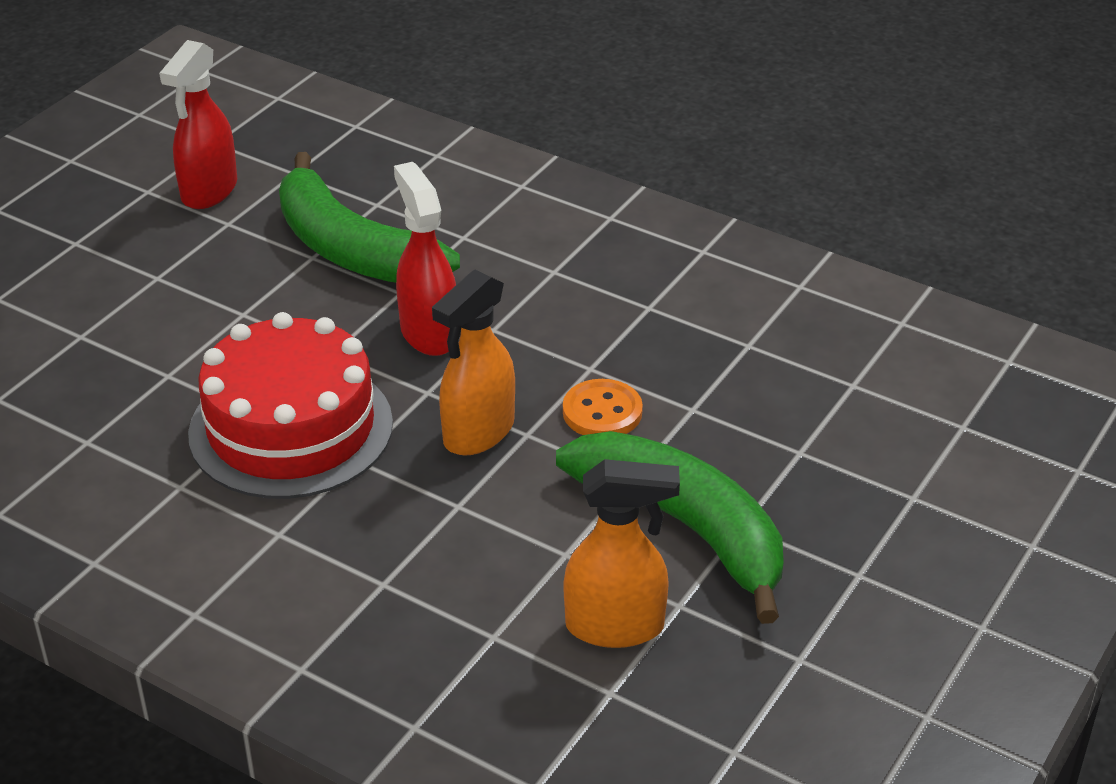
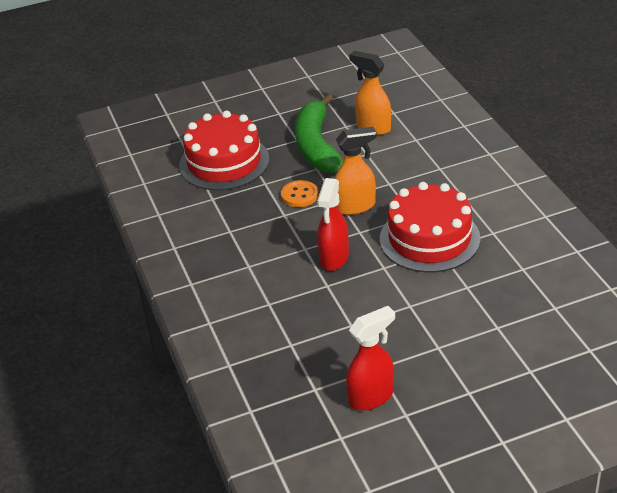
camera: 140 degrees left, 0 degrees up
(352, 249) = (328, 320): green banana -> none
(818, 416) = (224, 162): none -> red cake

